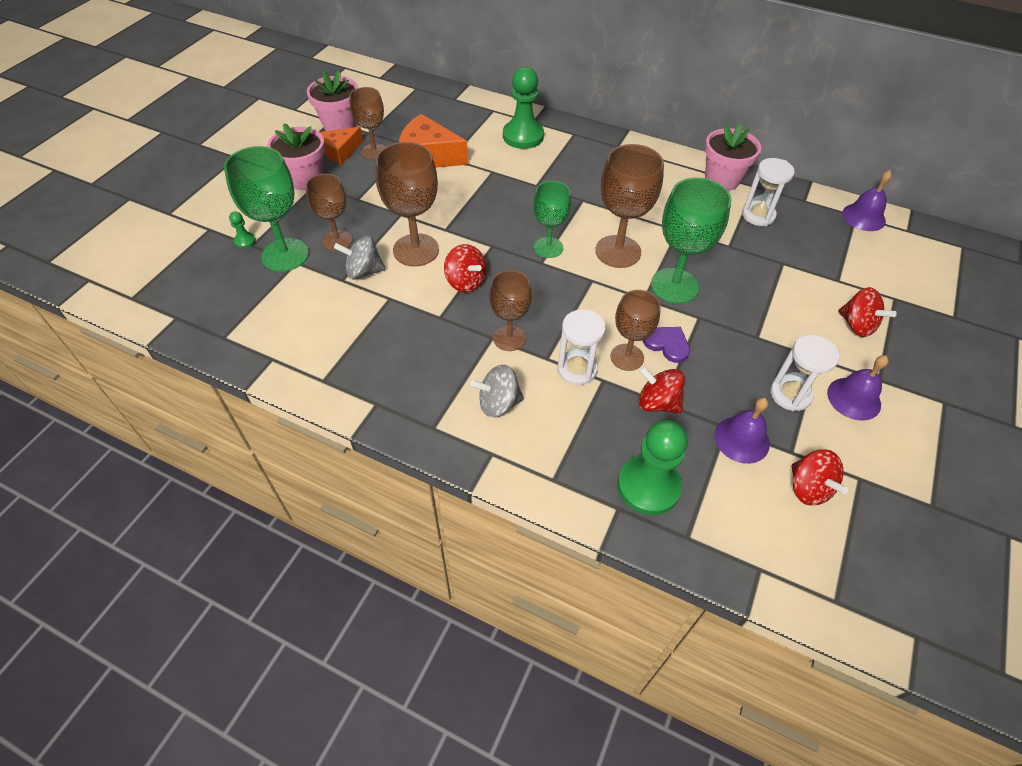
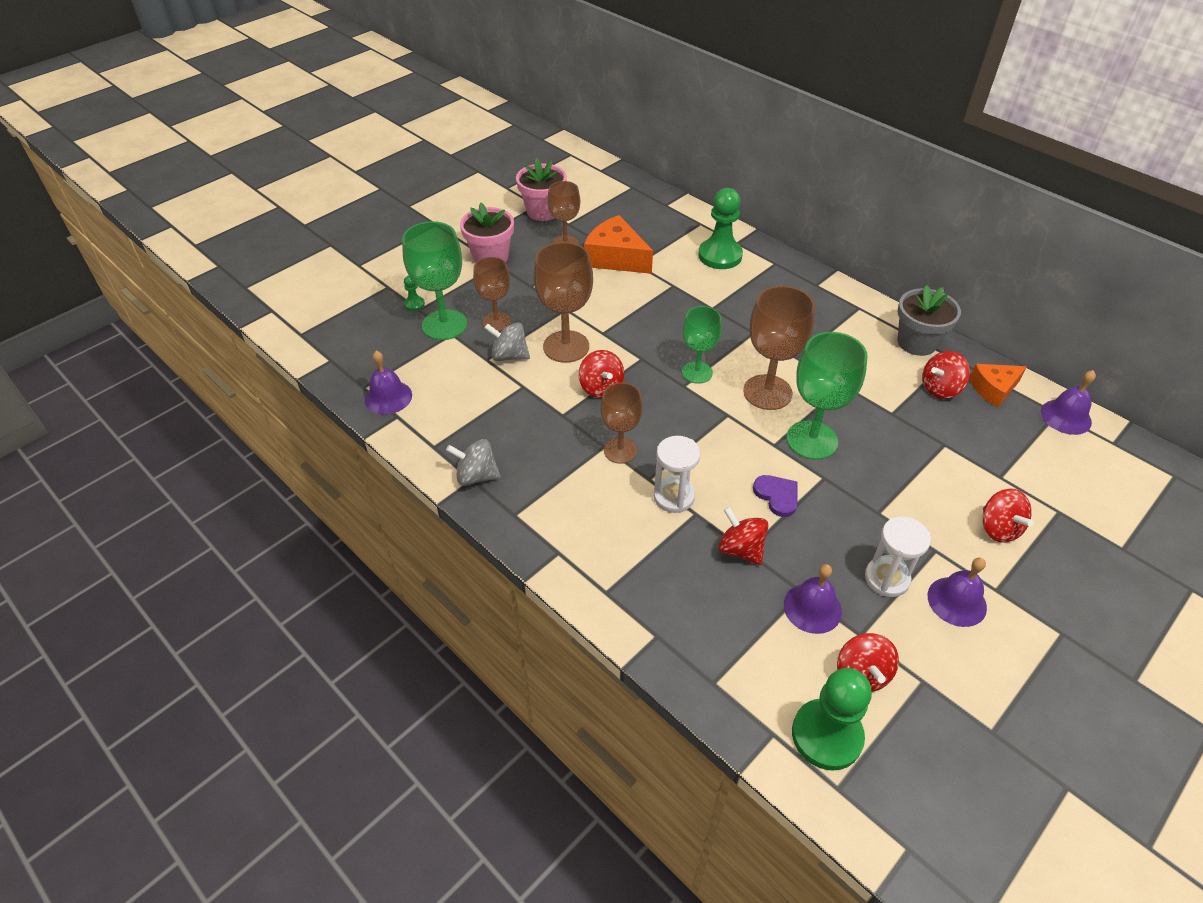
camera: 20 degrees right, 5 degrees down
(254, 341) = (388, 397): none -> purple bell
(340, 151) = (533, 237): orange cheese -> orange cheese (993, 389)
(498, 403) = (584, 509): grey spinning top -> grey spinning top (476, 476)
(627, 357) = (729, 498): brown goblet -> none
(648, 486) = (695, 624): green pawn -> green pawn (827, 735)
(722, 179) = (917, 342): pink flower pot -> grey flower pot
(758, 215) = (940, 388): white hourglass -> red spinning top

